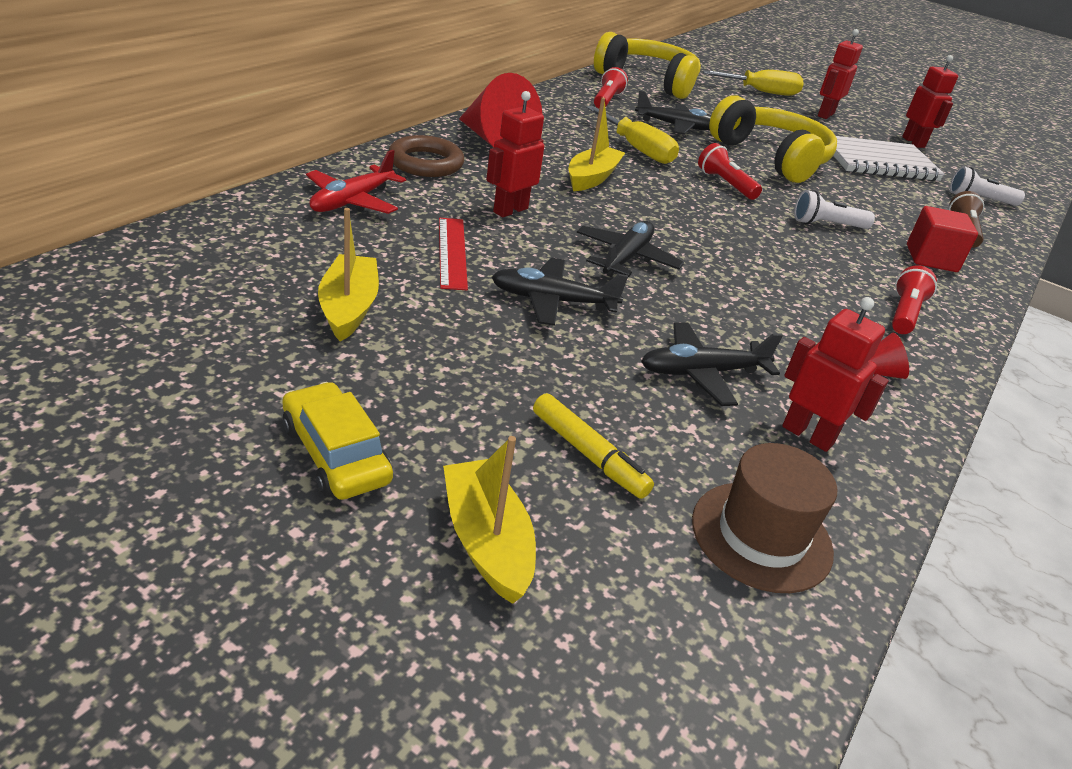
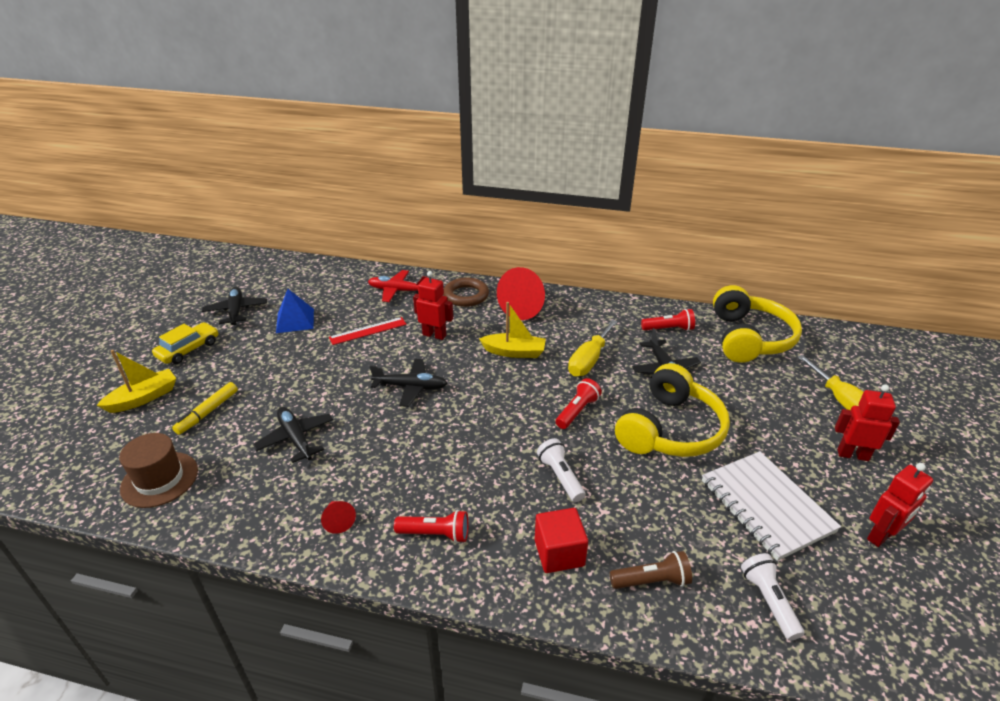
camera: 75 degrees right, 0 degrees up
(349, 308) = (295, 320): yellow boat -> blue pyramid
(552, 301) = (340, 372): black plane -> black plane (236, 311)
(808, 435) = (251, 489): red robot -> none

